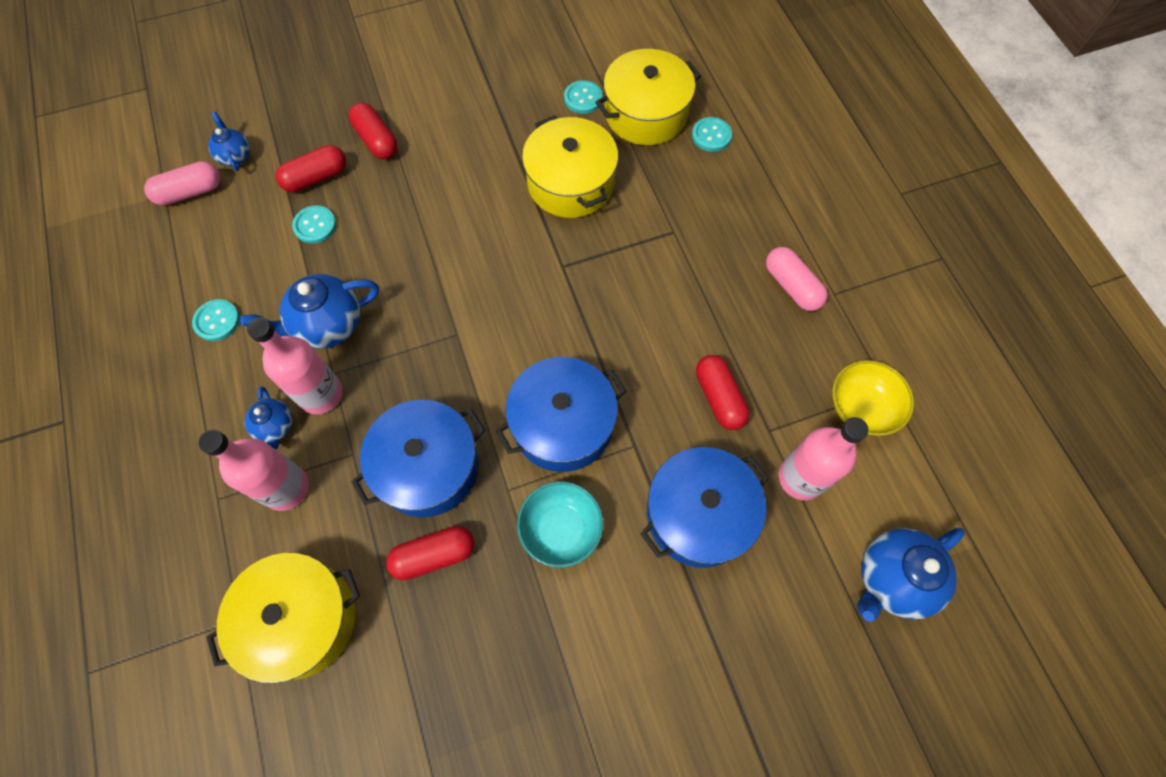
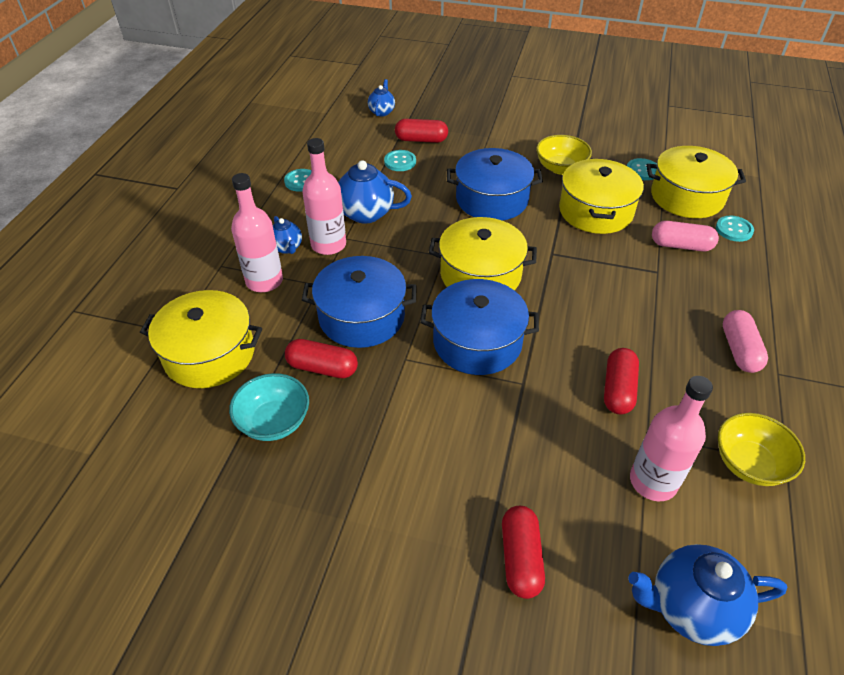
camera: 35 degrees right, 20 degrees down
(190, 192) = (341, 117): pink capsule -> pink capsule (681, 245)
(276, 427) = (287, 248): blue teapot -> blue teapot turned 45 degrees counterclockwise
(376, 140) = (475, 137): red capsule -> red capsule (520, 558)
(498, 139) = (560, 168): none -> yellow bowl
(510, 337) = (480, 274): none -> yellow pot
(561, 529) = (423, 403): turquoise bowl -> turquoise bowl (274, 422)
(699, 514) = (541, 455): blue pot -> blue pot (492, 199)

